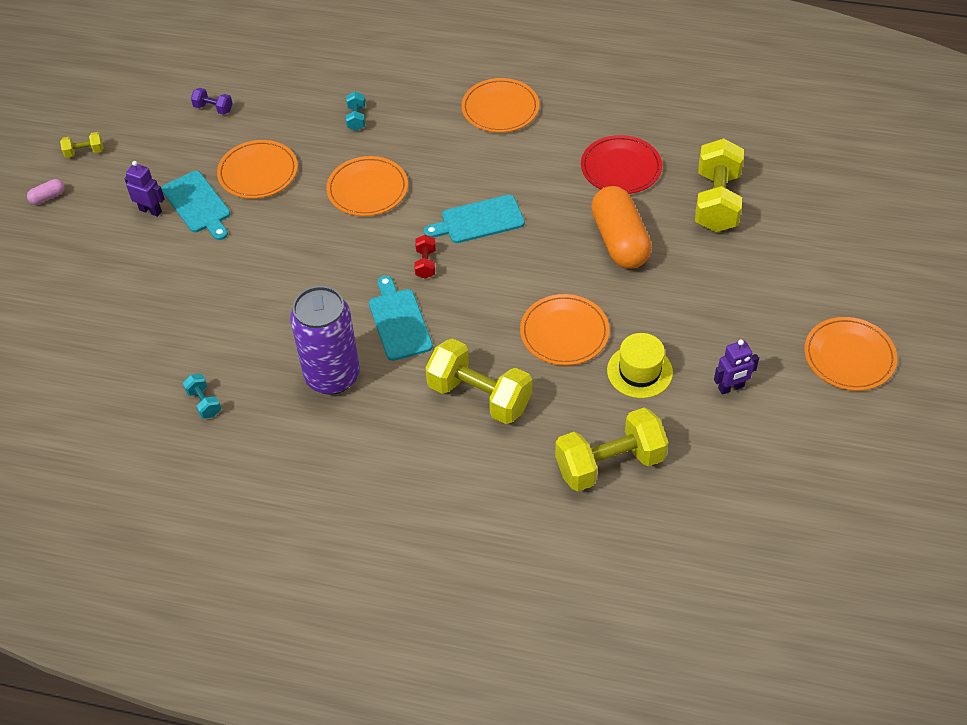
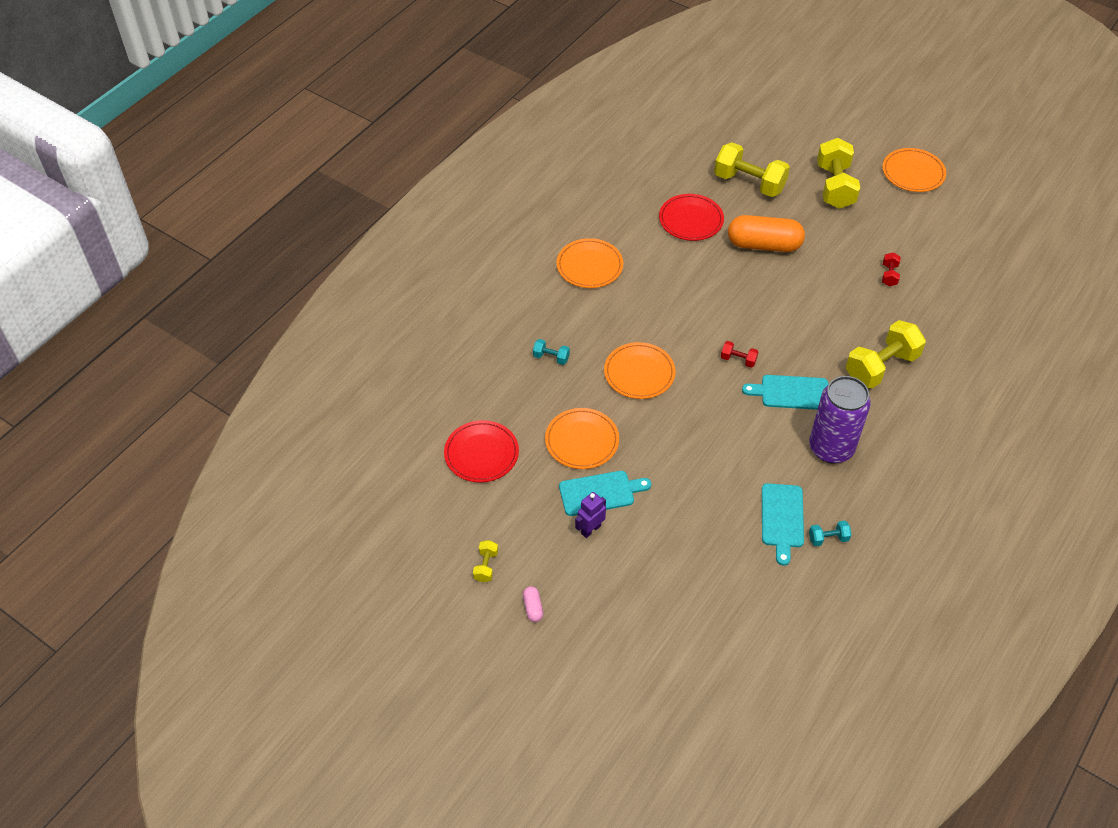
camera: 70 degrees left, 0 degrees up
(213, 108) = (481, 453): purple dumbbell -> red plate
(478, 220) = (707, 315): turquoise cutting board -> turquoise cutting board (782, 519)
(564, 332) = (839, 302): orange plate -> none
(609, 464) = (963, 316): yellow dumbbell -> yellow dumbbell (834, 186)
(639, 371) = (889, 275): yellow hat -> red dumbbell
(731, 388) = (919, 236): purple robot -> none

